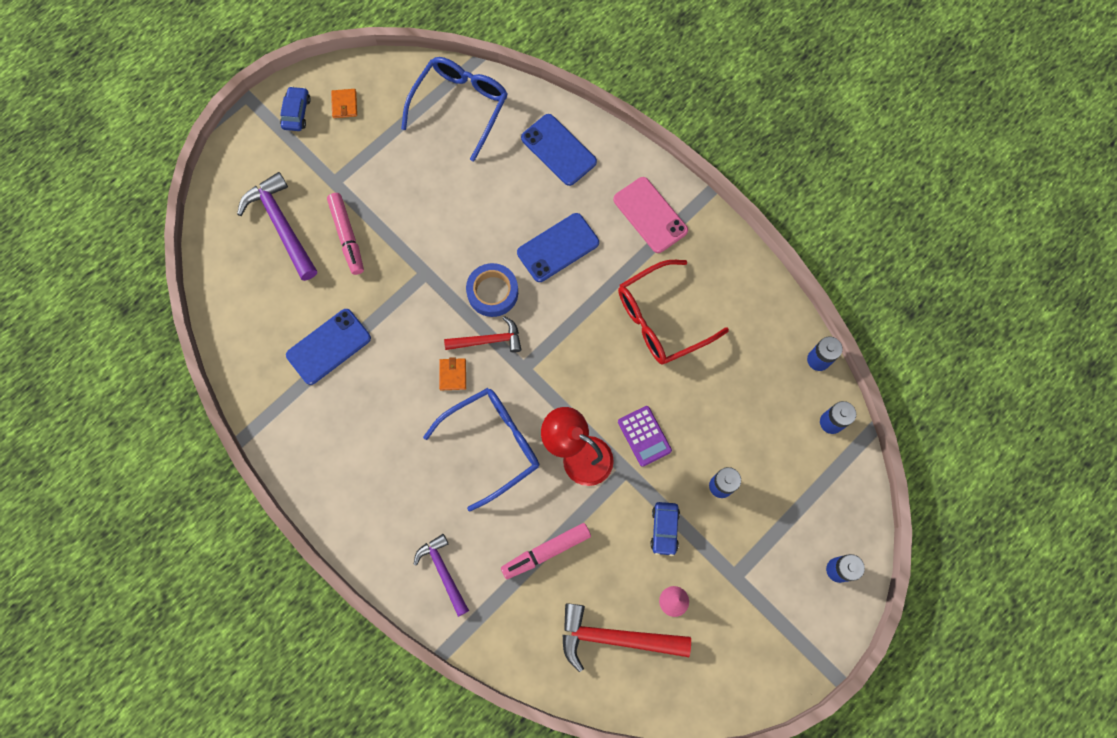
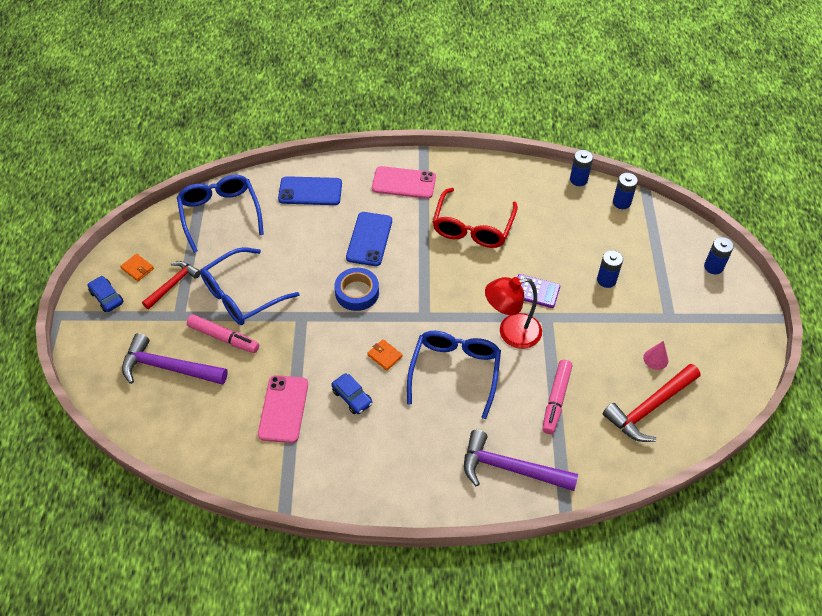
camera: 45 degrees left, 20 degrees down
(329, 347) = (283, 409): blue phone -> pink phone
(399, 207) = (242, 295): none -> blue glasses
(443, 571) = (510, 468): purple hammer -> purple hammer, size x1.57
(488, 340) = (385, 319): red hammer -> red hammer (173, 284)
(664, 529) = (605, 328): blue car -> blue car (352, 397)

